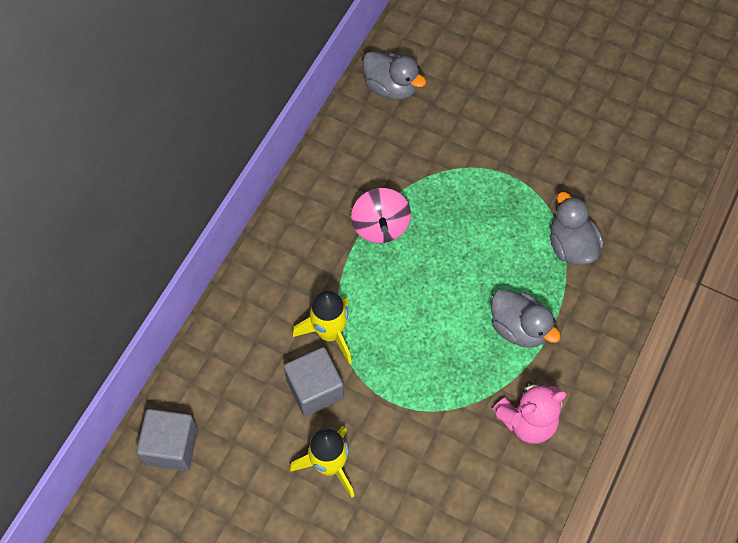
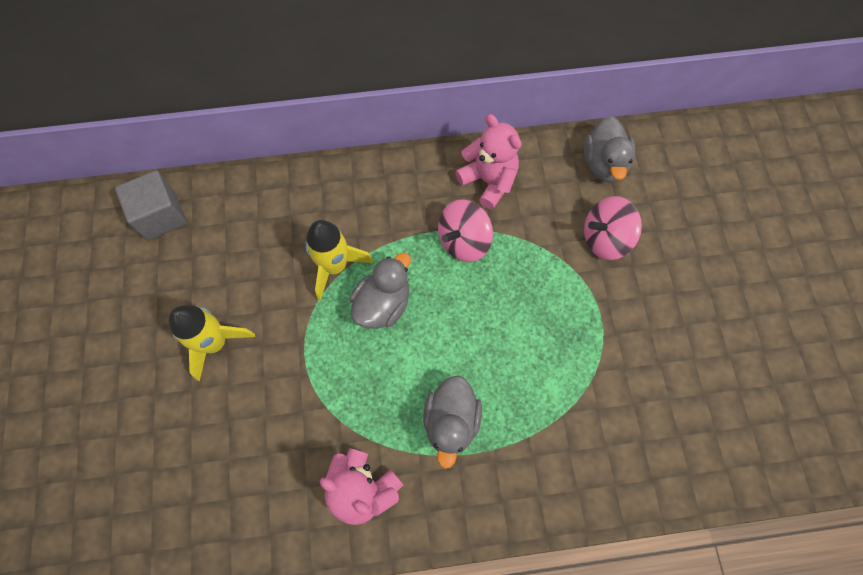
camera: 55 degrees right, 5 degrees up
(315, 389) = (276, 287): grey cube -> none
(342, 175) = (488, 181): none -> pink teddy bear
(452, 130) = (605, 238): none -> pink spinning top
(571, 246) = (571, 417): grey duck -> grey duck (383, 304)

